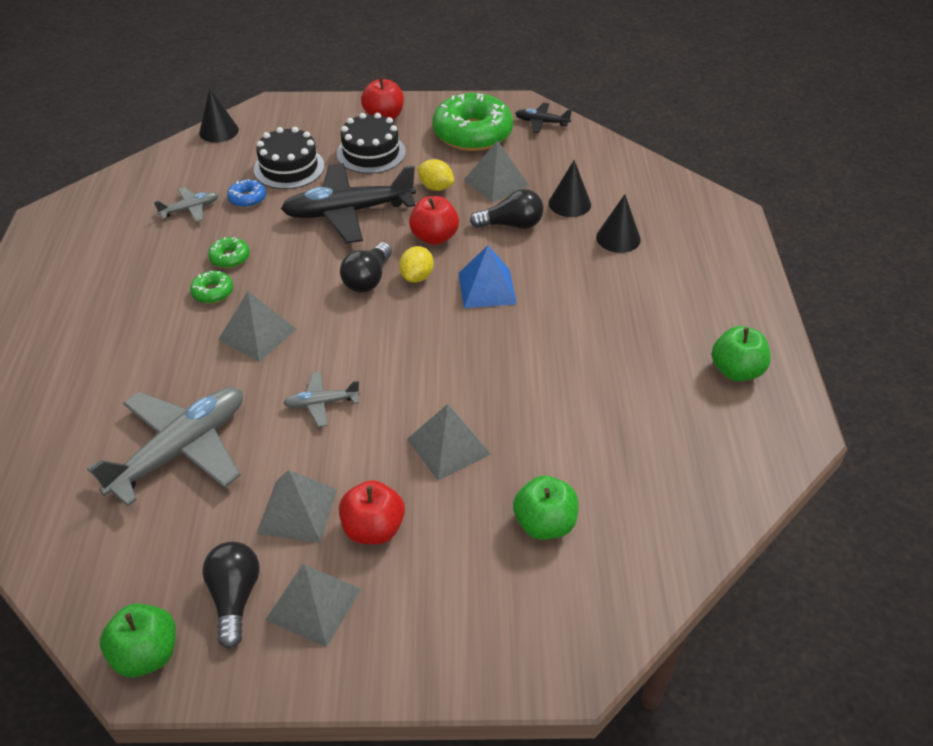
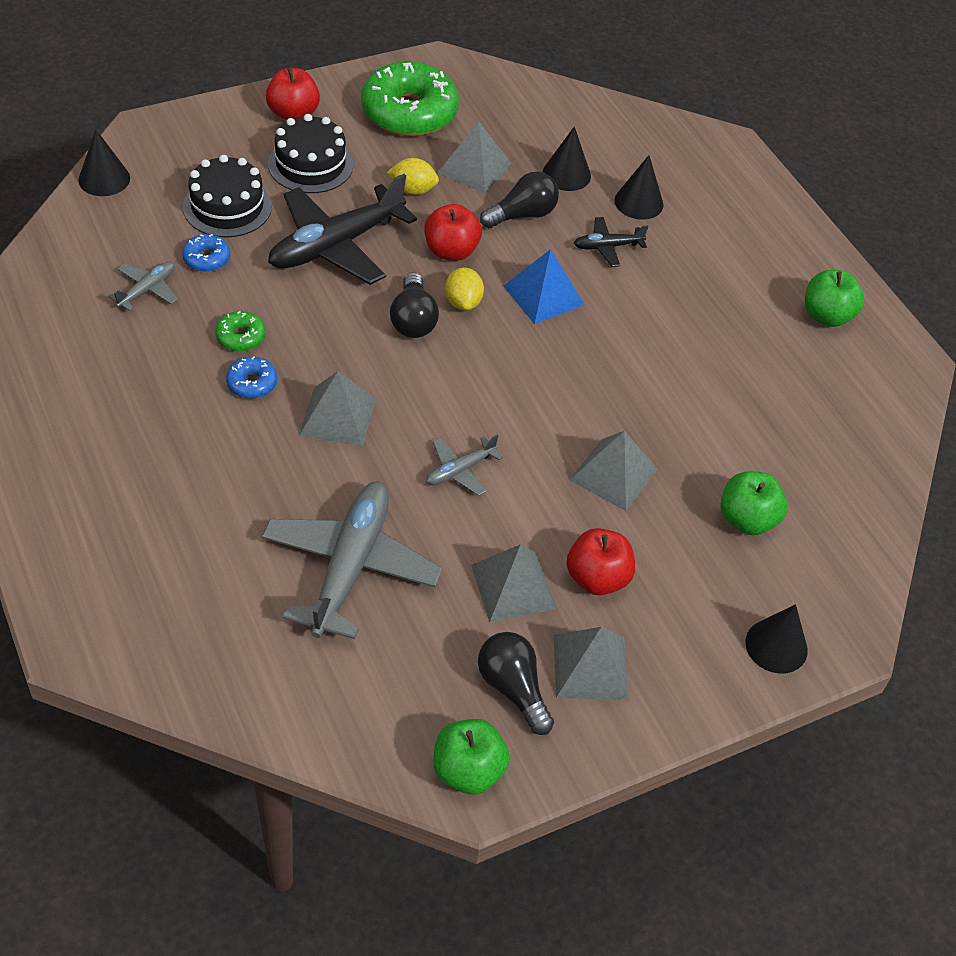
camera: 30 degrees left, 5 degrees up
(213, 292) = (252, 383): green donut -> blue donut
(497, 649) = (776, 646): none -> black cone
(541, 122) = (476, 80): black plane -> black plane (607, 247)

